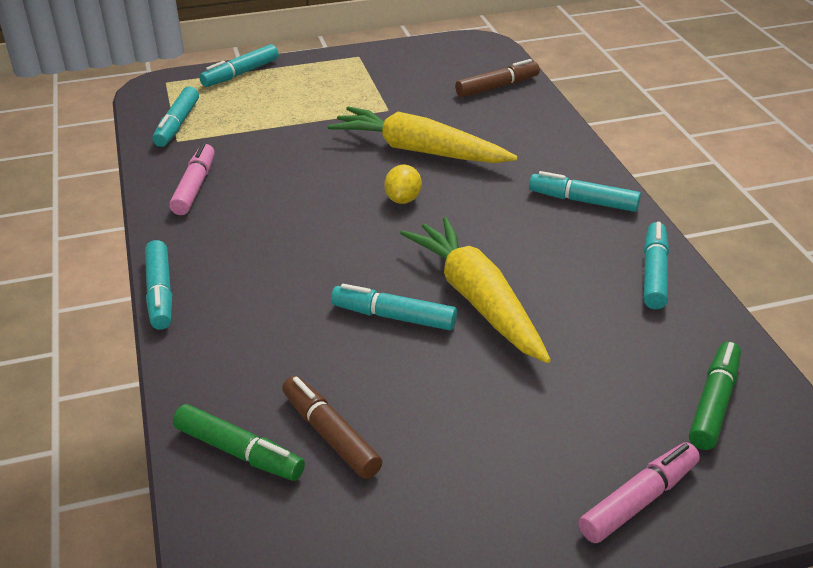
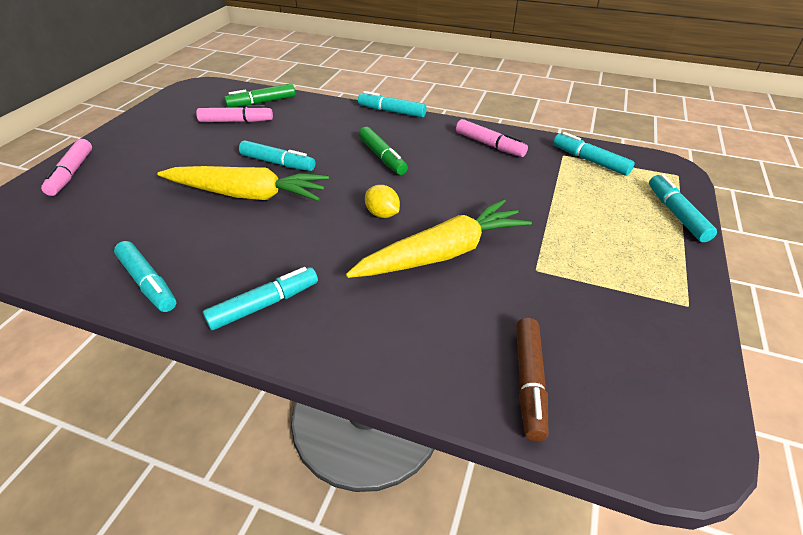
camera: 125 degrees right, 5 degrees up
(330, 435) = (236, 121): brown marker -> pink marker
(394, 317) = (277, 163): turquoise marker -> turquoise marker turned 60 degrees clockwise
(714, 403) = (51, 230): green marker -> green marker (382, 157)

